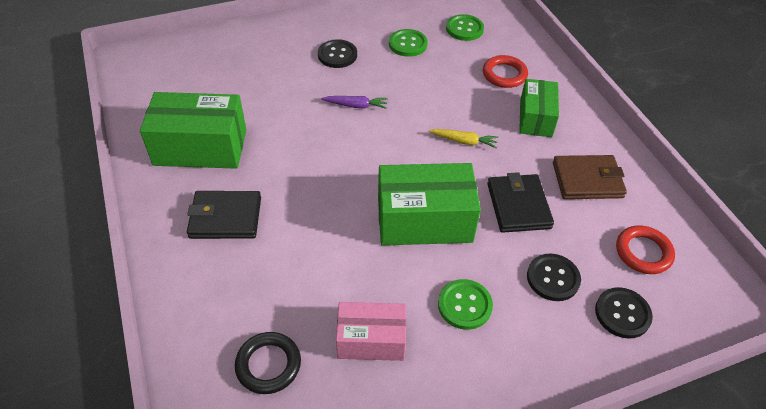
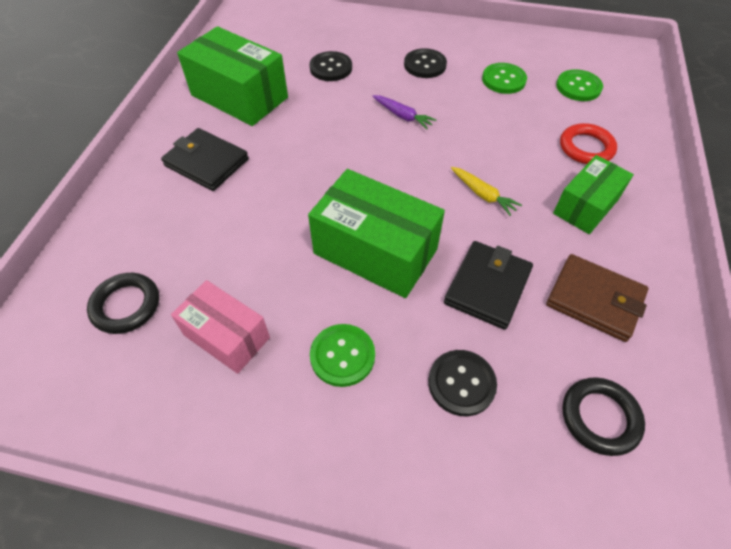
camera: 35 degrees right, 5 degrees up
(622, 314) = (512, 472): black button -> black button (331, 68)
(643, 252) = (600, 417): red ring -> black ring

